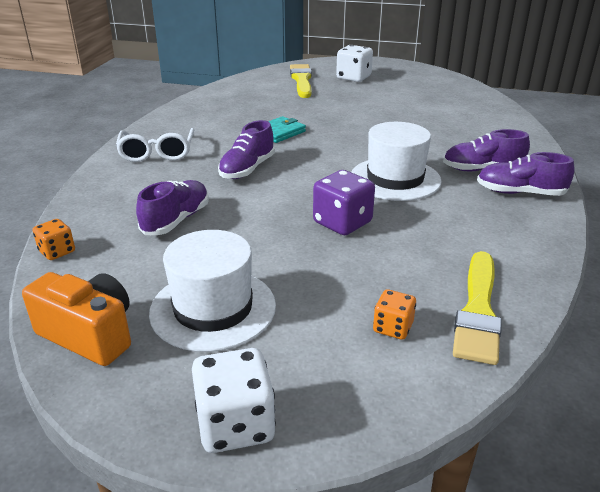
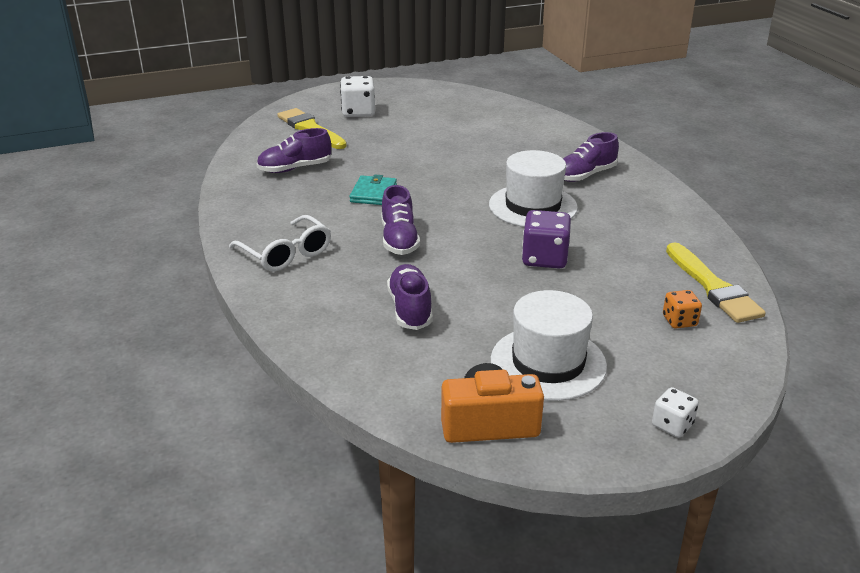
camera: 35 degrees left, 0 degrees up
(57, 251) = (349, 378): orange dice -> none
(235, 424) = (672, 425): white dice -> white dice, size x0.58
(520, 193) = (634, 187): purple shoe -> purple shoe (295, 168)

